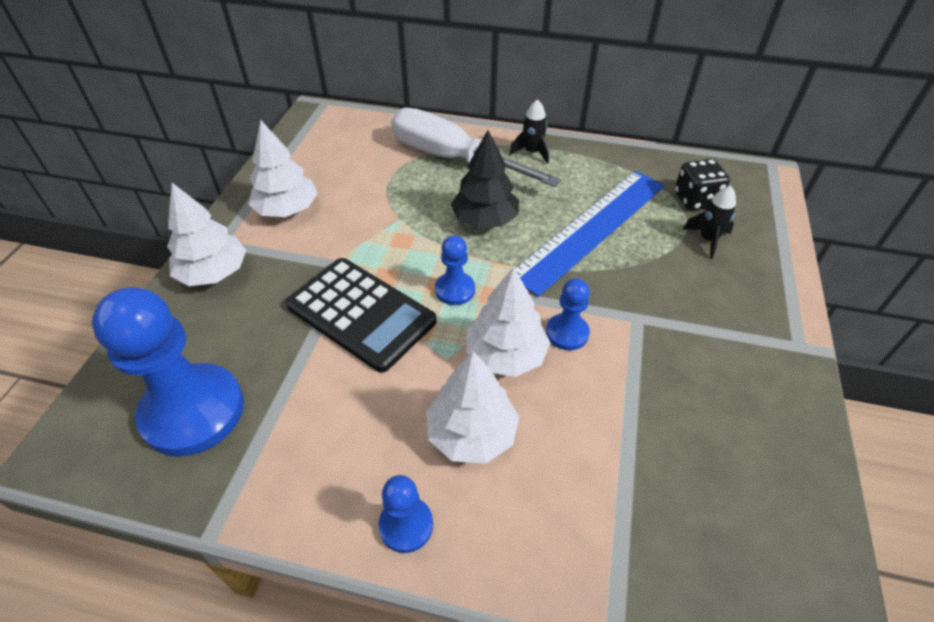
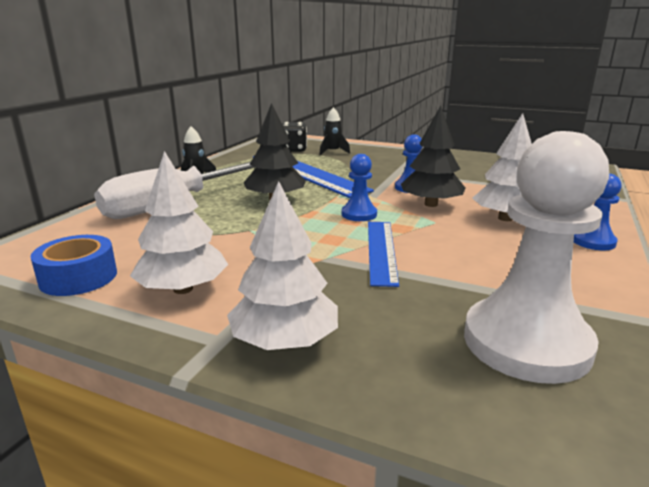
camera: 80 degrees left, 25 degrees down
(193, 411) = (526, 342): blue pawn -> white pawn
(305, 159) = (78, 277): none -> blue tape
(361, 314) = (381, 250): black calculator -> blue ruler
(506, 355) = (431, 204): white tree -> black tree

